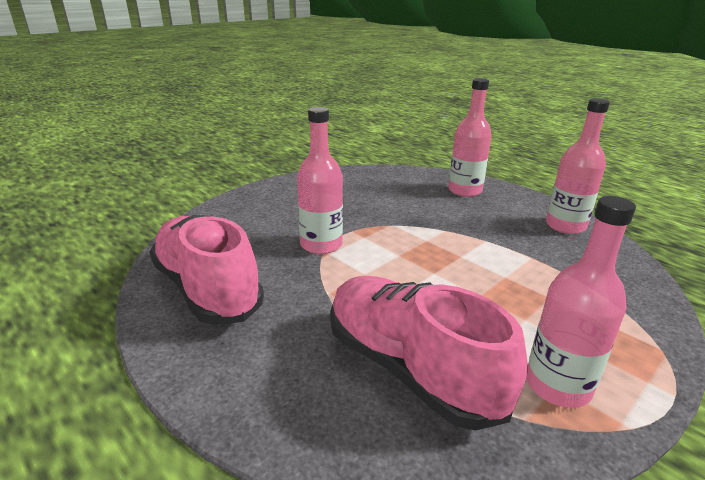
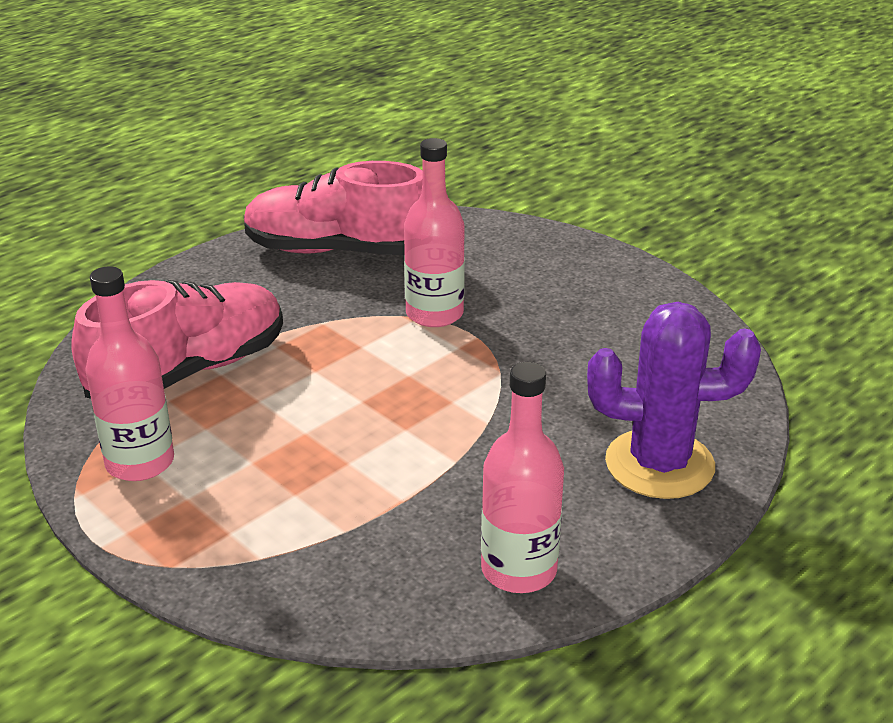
camera: 90 degrees right, 5 degrees up
(207, 289) = (337, 250): pink shoe -> pink shoe turned 135 degrees counterclockwise
(465, 191) = (659, 464): pink bottle -> purple cactus

